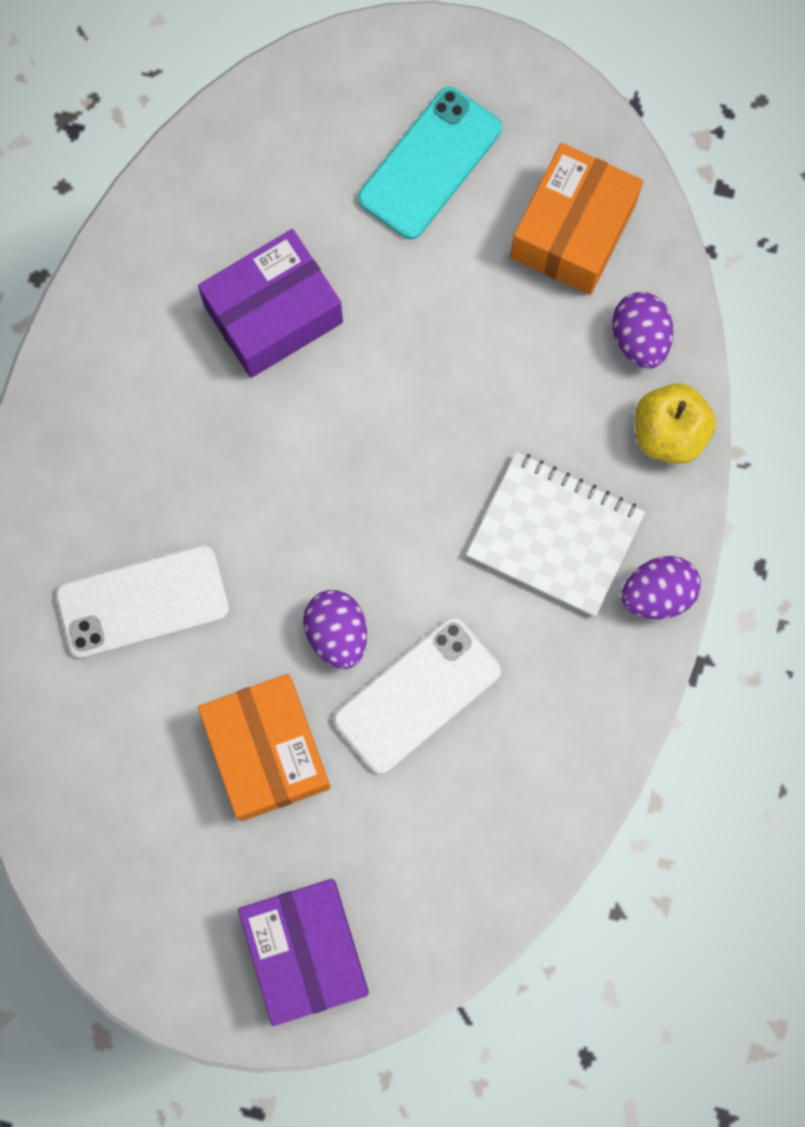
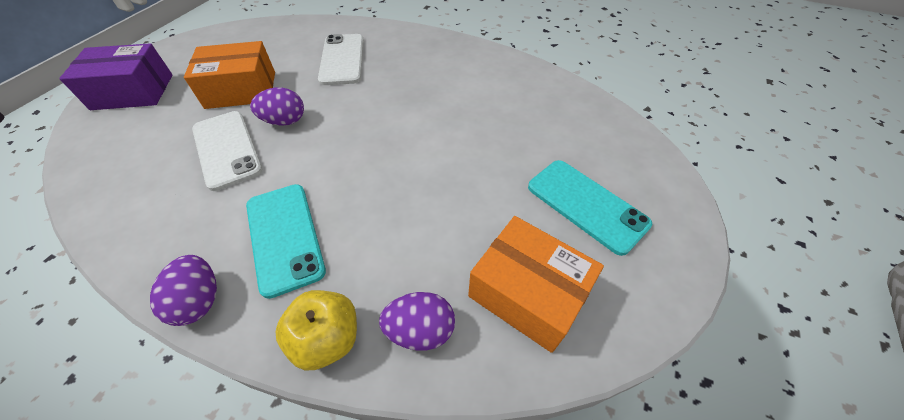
camera: 100 degrees right, 25 degrees down
(273, 314) = (484, 118): purple box -> none
(555, 535) = (284, 237): white notebook -> turquoise phone

